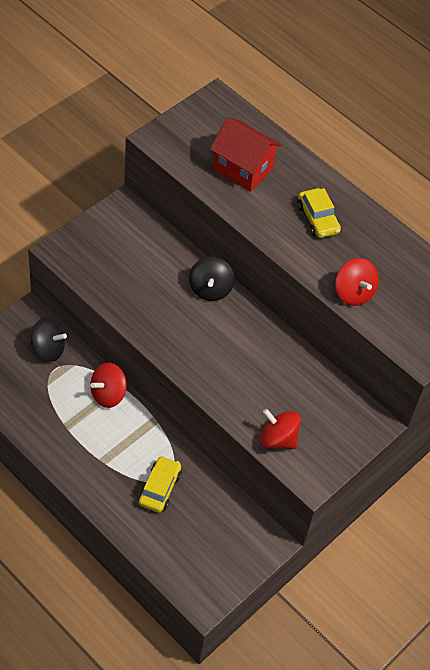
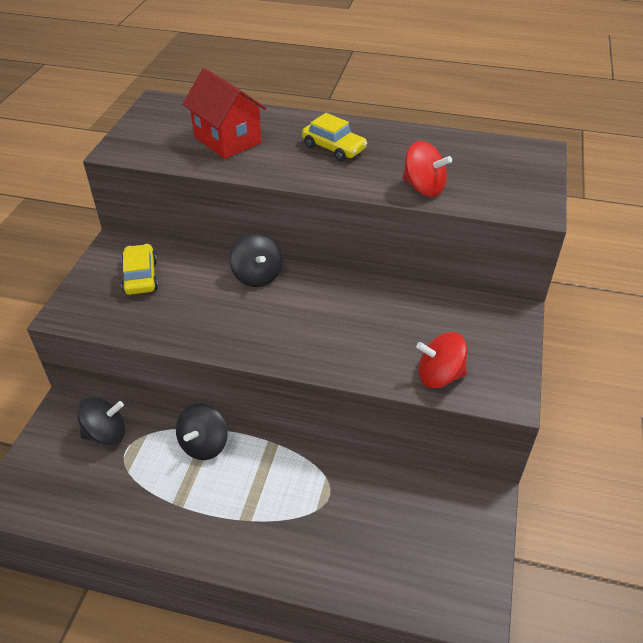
camera: 25 degrees left, 10 degrees down
(108, 394) = (204, 444): red spinning top -> black spinning top
(159, 488) = (329, 512): yellow car -> yellow car (140, 276)
(242, 169) = (227, 140): red house -> red house turned 45 degrees clockwise

